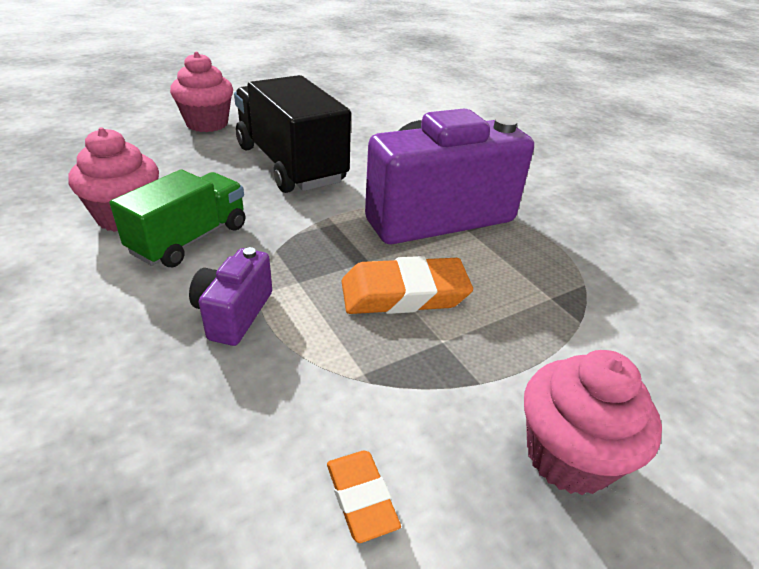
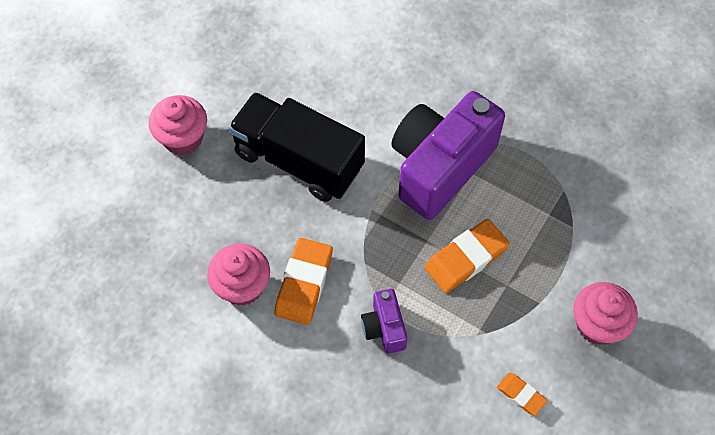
camera: 25 degrees left, 25 degrees up
(190, 239) = (304, 283): green truck -> orange eraser

